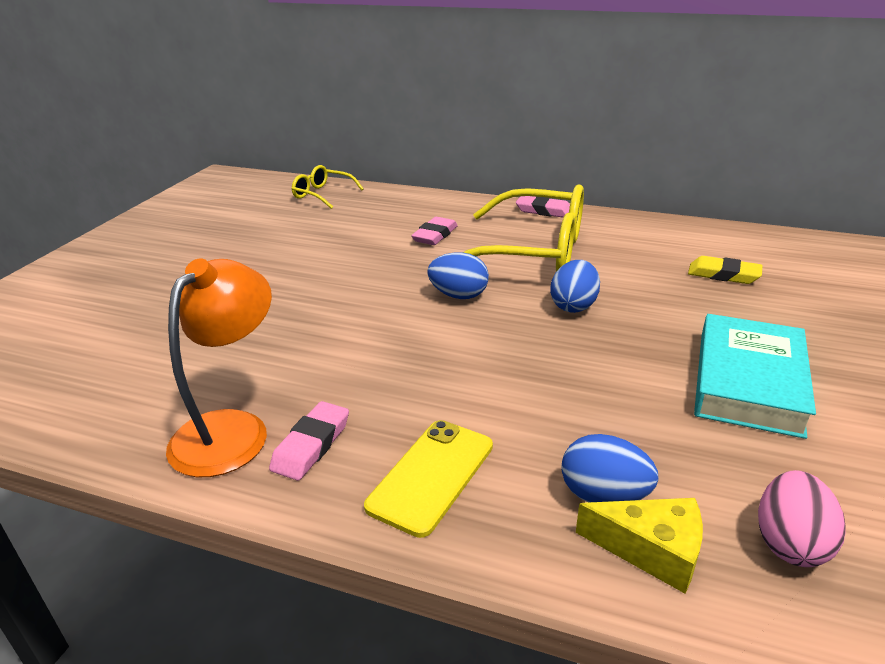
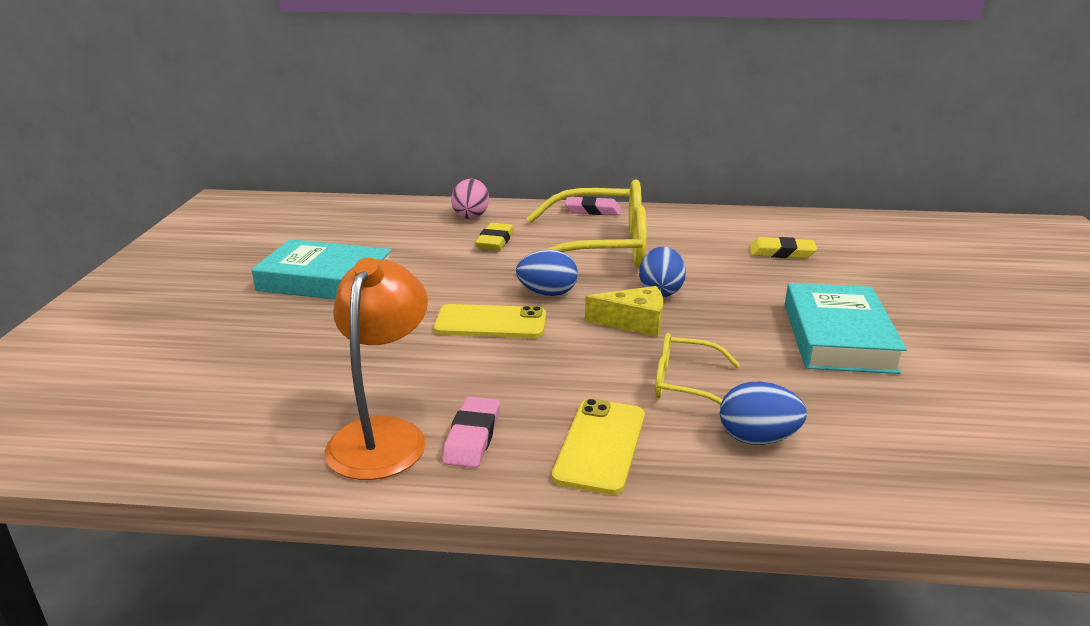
camera: 15 degrees left, 5 degrees down
(265, 260) = (326, 280): none -> turquoise book
(323, 194) = (353, 211): yellow glasses -> yellow glasses (685, 384)
(389, 321) = (490, 323): none -> yellow phone
(435, 235) = (495, 241): pink eraser -> yellow eraser
(651, 550) = (814, 472): yellow cheese -> yellow cheese (634, 322)
(789, 543) = (917, 450): pink egg -> pink egg (471, 216)

